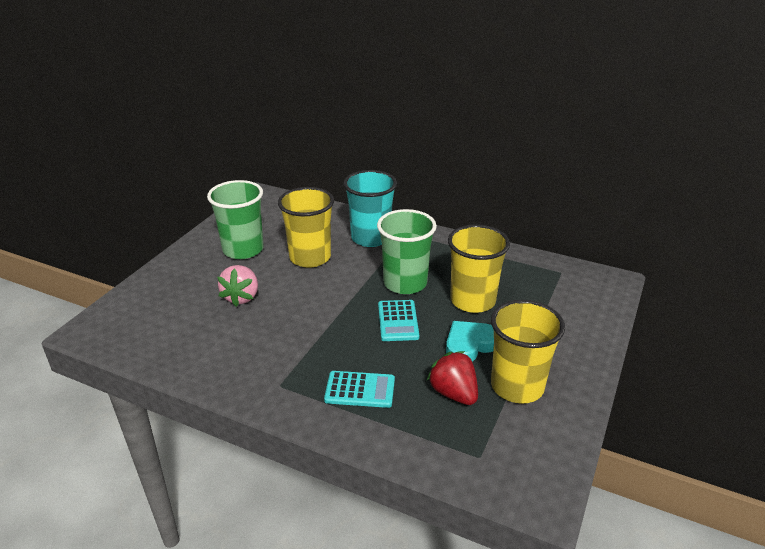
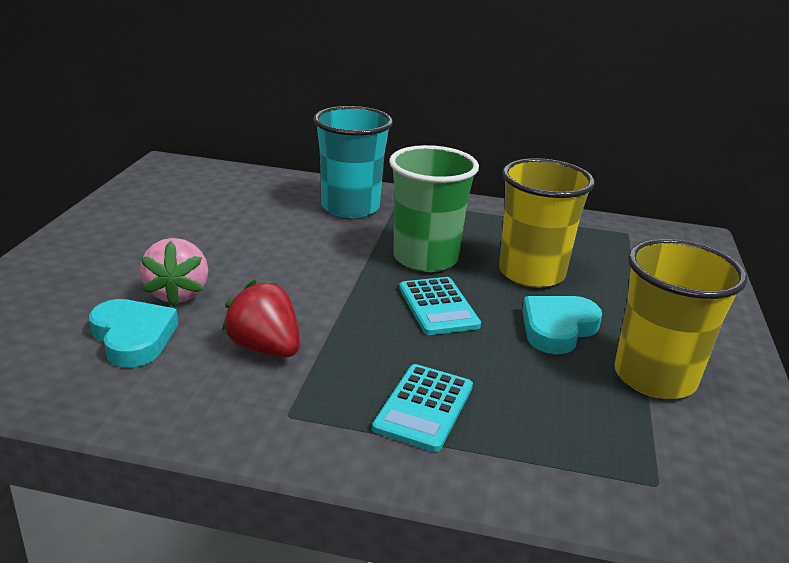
camera: 15 degrees left, 5 degrees down
(208, 325) = (133, 337): none -> turquoise heart
(243, 249) = (160, 231): green cup -> none
(310, 257) = (270, 235): yellow cup -> none
(360, 390) = (424, 407): turquoise calculator -> turquoise calculator turned 120 degrees clockwise
(454, 393) = (570, 396): red strawberry -> red strawberry (265, 348)

